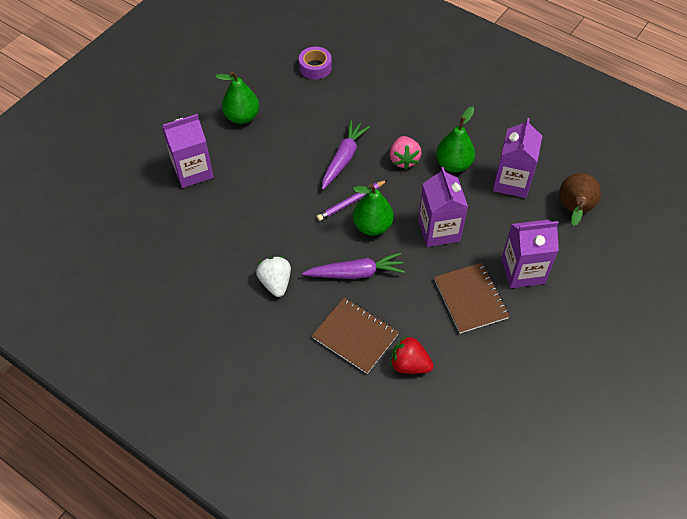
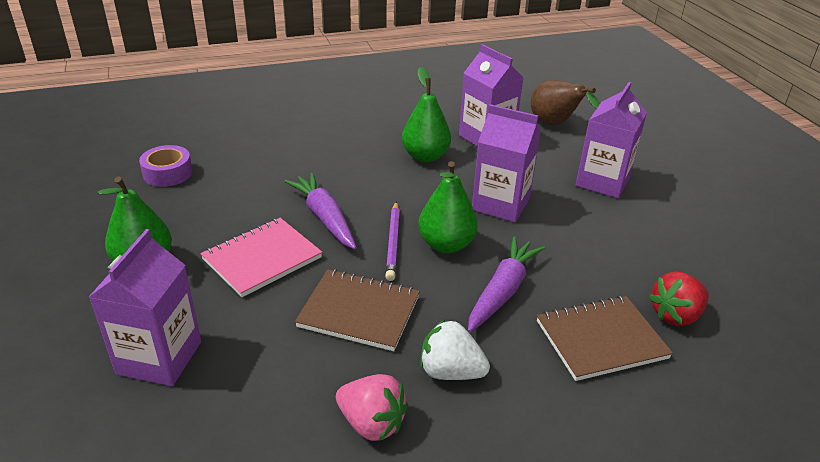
camera: 55 degrees left, 20 degrees down
(286, 157) = (262, 258): none -> pink notebook
(404, 160) = (380, 180): pink strawberry -> pink strawberry (371, 423)
(470, 299) = (612, 228): brown notebook -> brown notebook (359, 311)

